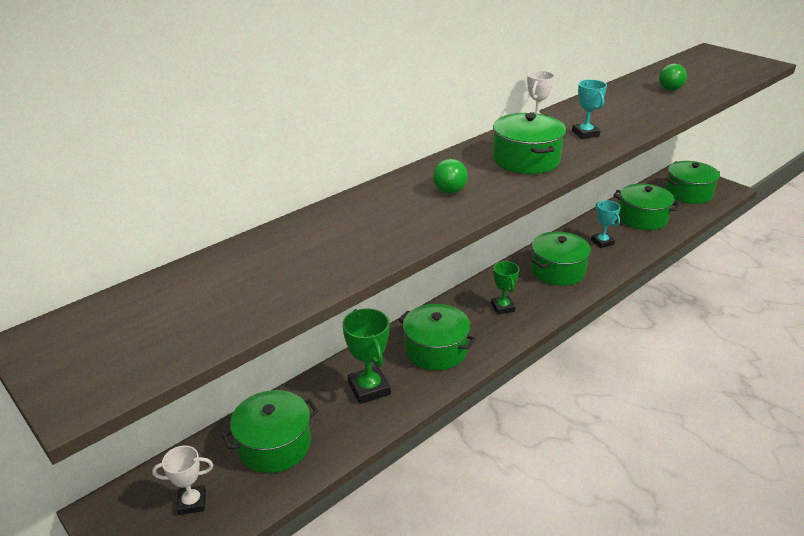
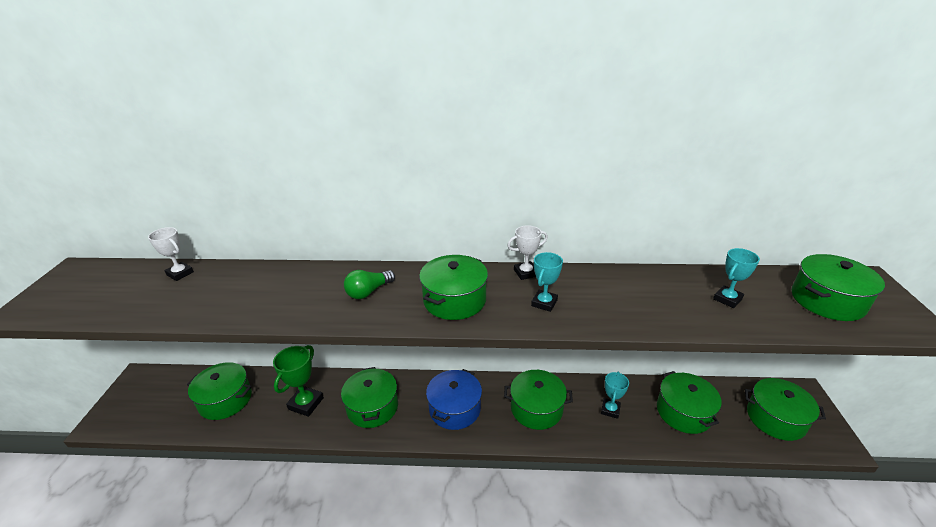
camera: 45 degrees right, 0 degrees up
(192, 502) = (160, 402): white trophy -> white trophy (180, 273)
(502, 307) = (454, 408): green trophy -> blue pot
(672, 87) = (727, 299): green light bulb -> turquoise trophy
(714, 68) = (827, 301): none -> green pot

